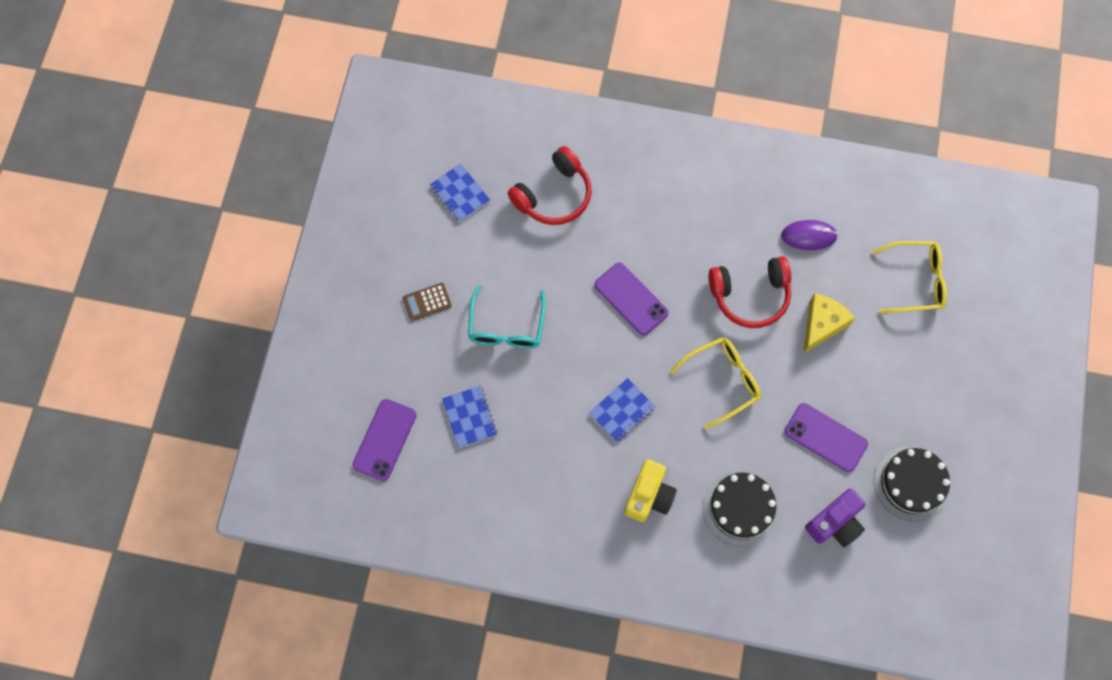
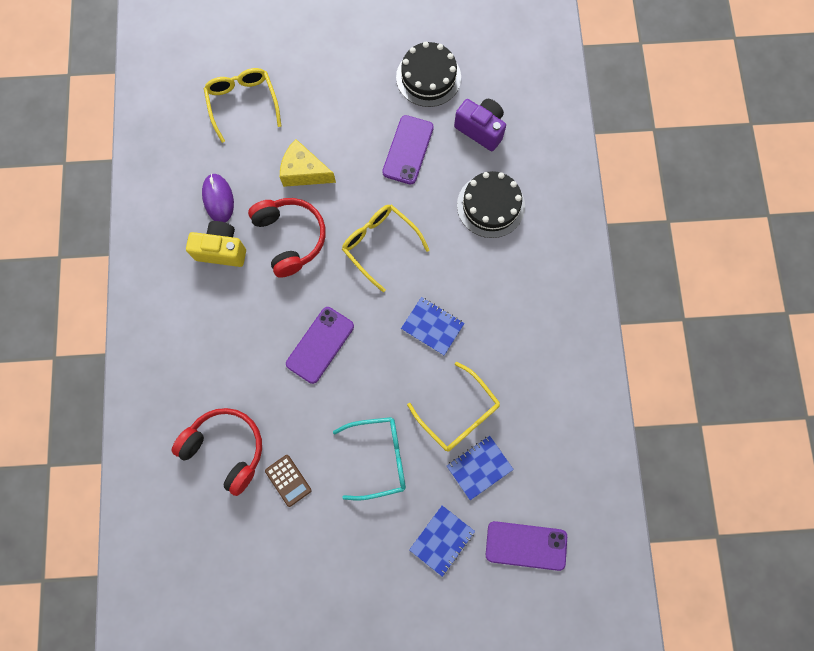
camera: 105 degrees left, 5 degrees up
(427, 302) = (373, 547): brown calculator -> brown calculator (288, 480)
(460, 193) = (245, 549): blue notebook -> blue notebook (442, 540)
(526, 412) = (459, 414): none -> yellow glasses
(649, 496) = (504, 284): yellow camera -> yellow camera (222, 250)

